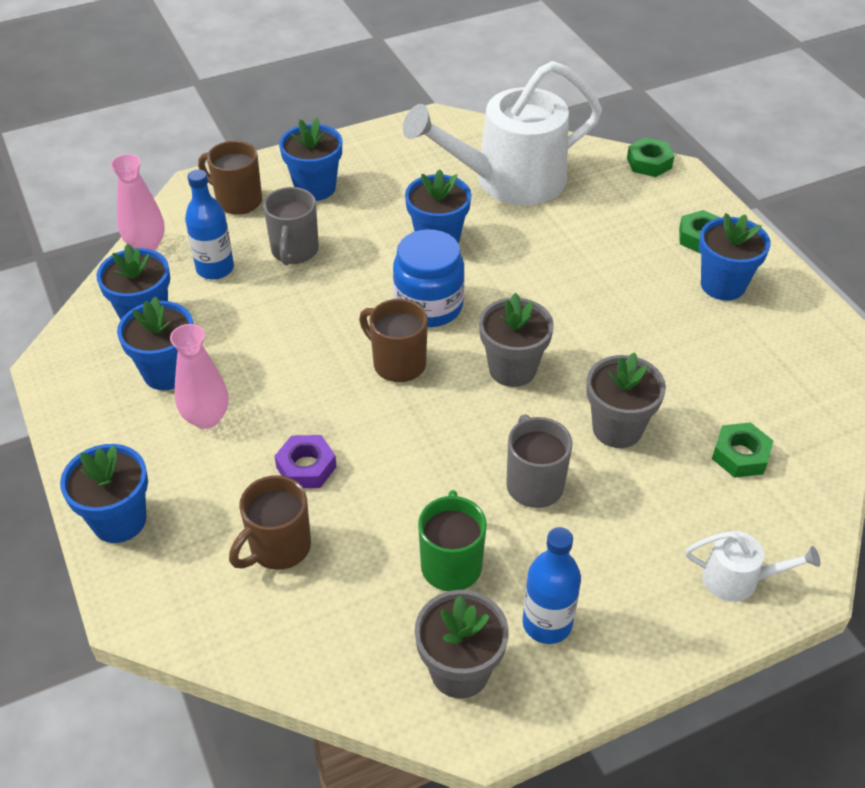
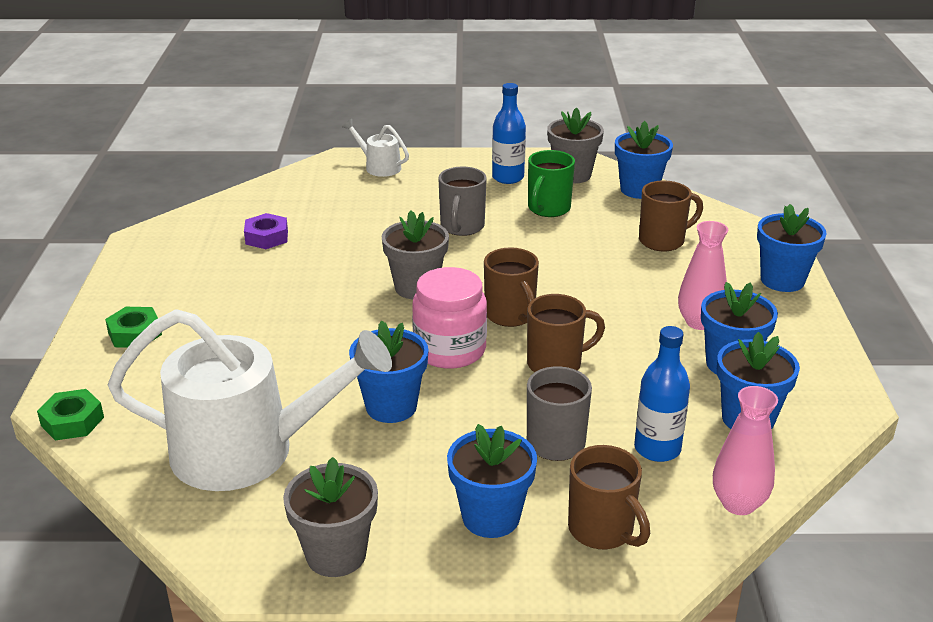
camera: 155 degrees left, 15 degrees down
(306, 467) = (625, 273): purple nut -> purple nut (266, 237)
(327, 321) = (556, 364): none -> brown mug
(428, 306) = (450, 350): blue jar -> pink jar
(617, 428) = (374, 237): grey flower pot -> grey flower pot (336, 554)
(722, 285) = (173, 294): blue flower pot -> blue flower pot (639, 190)
(740, 455) = (307, 206): green nut -> none

